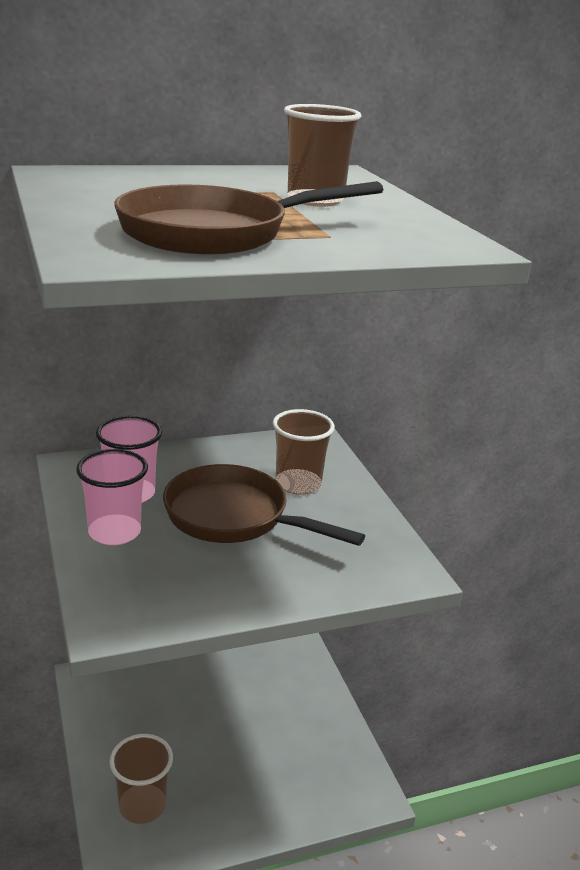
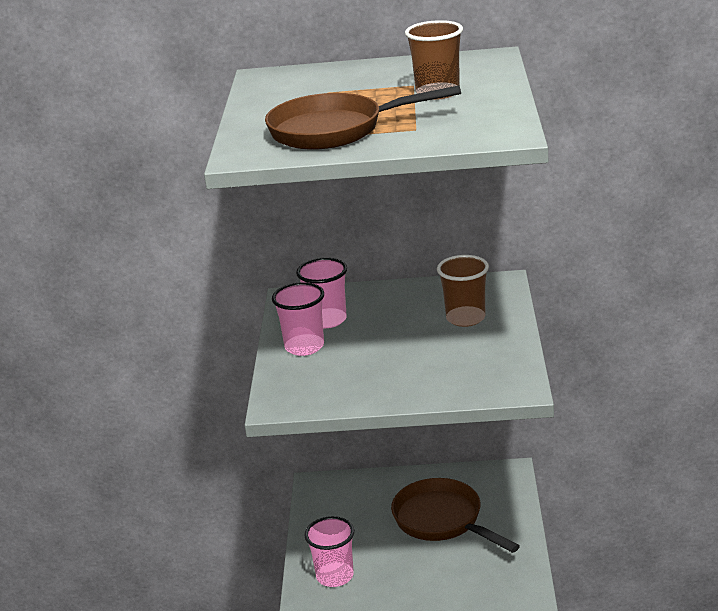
camera: 25 degrees right, 0 degrees up
(142, 805) = (335, 576): brown cup -> pink cup
(234, 517) = (399, 341): brown pan -> brown pan (442, 520)

